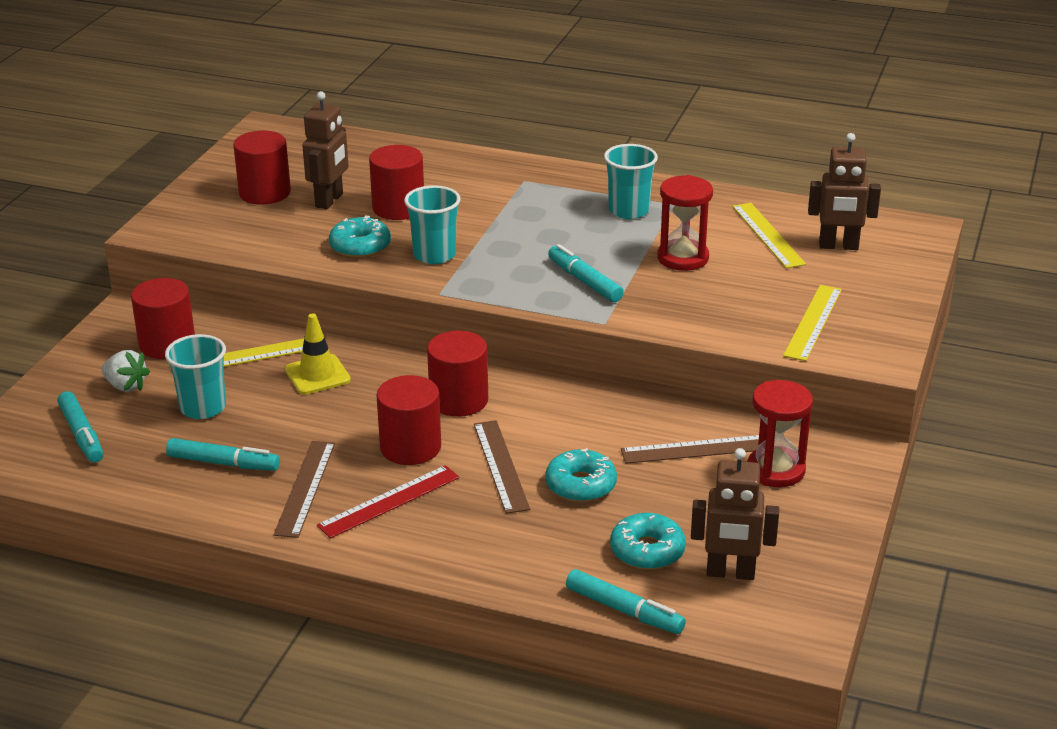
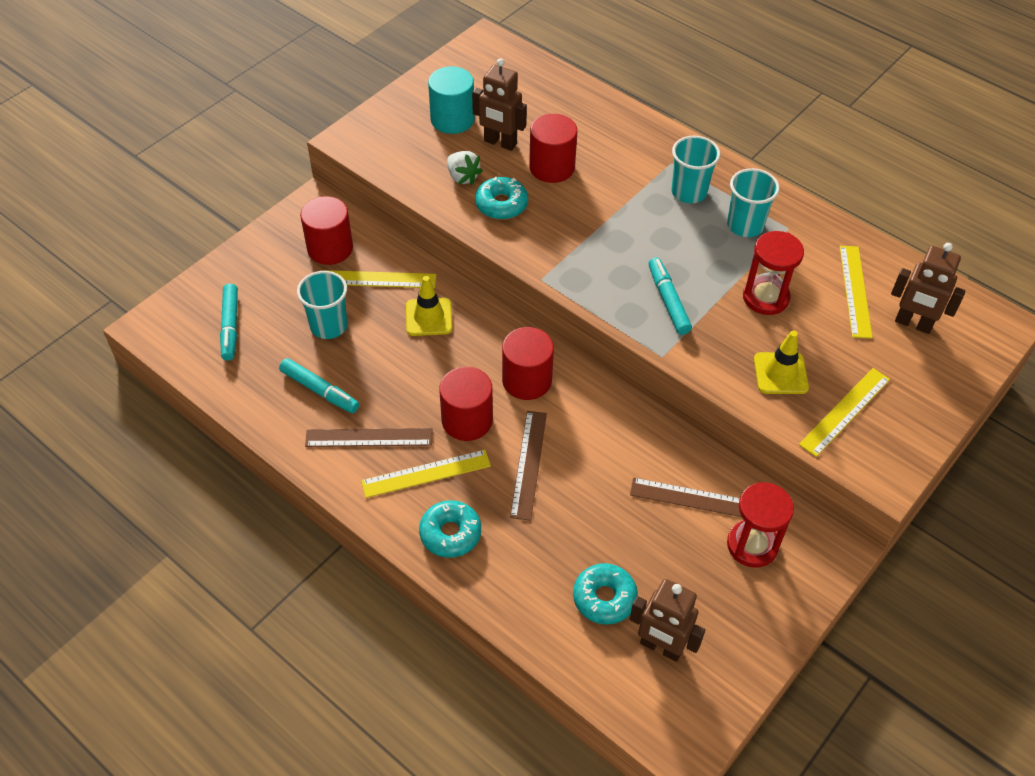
camera: 20 degrees right, 20 degrees up
(126, 386) = (282, 284): white strawberry -> white strawberry (462, 177)
(265, 193) = (452, 119): red cylinder -> turquoise cylinder
(305, 488) = (369, 437): brown ruler -> brown ruler turned 60 degrees clockwise
(329, 200) = (500, 143): brown robot -> brown robot turned 75 degrees clockwise
(389, 501) = (426, 474): red ruler -> yellow ruler
(434, 255) = (557, 232): turquoise cup -> turquoise cup (689, 192)
(581, 485) = (583, 507): turquoise donut -> turquoise donut (450, 533)
(624, 610) = (557, 656): turquoise marker -> none
(732, 309) = (780, 373): none -> yellow traffic cone

